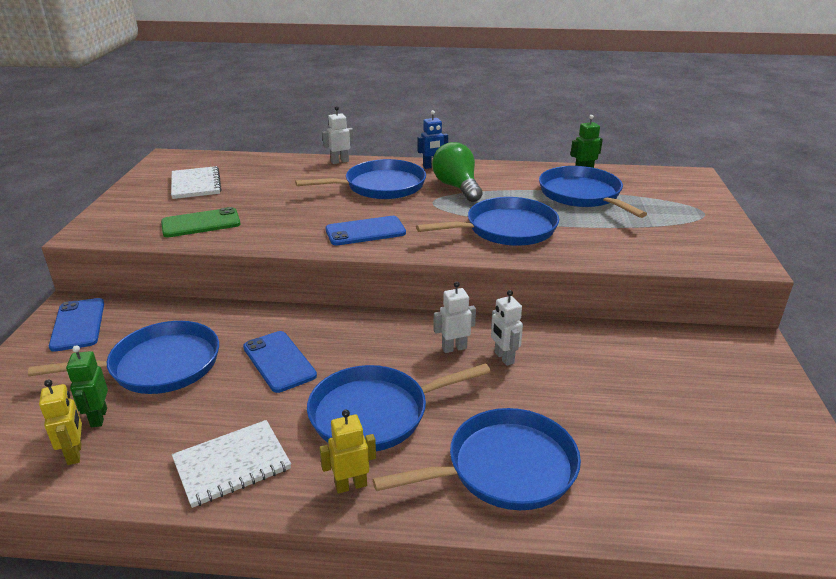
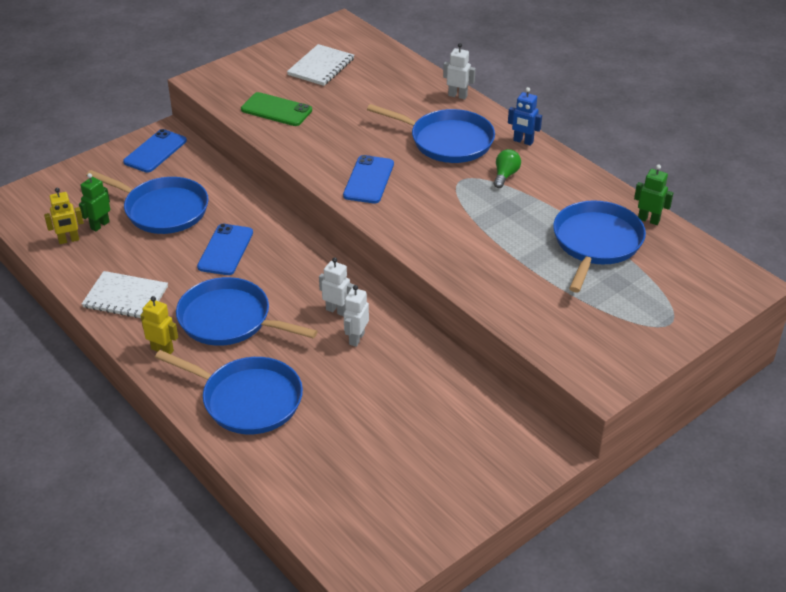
camera: 45 degrees right, 10 degrees up
(75, 454) = (69, 240): yellow robot -> yellow robot turned 45 degrees clockwise
(365, 231) = (369, 180): blue phone -> blue phone turned 75 degrees clockwise
(457, 187) = (505, 175): green light bulb -> green light bulb, size x0.56
(506, 229) = (471, 238): blue pan -> none

